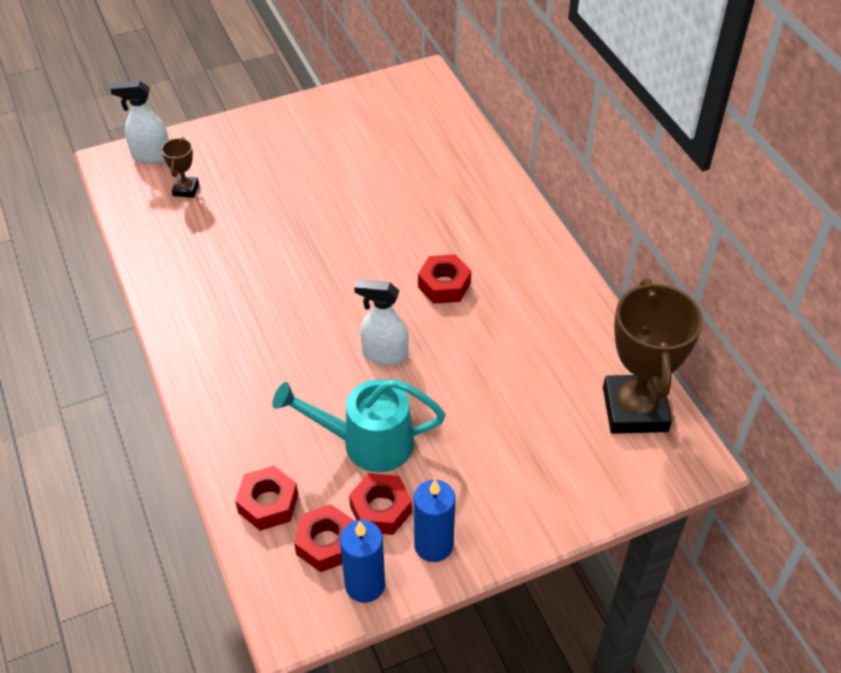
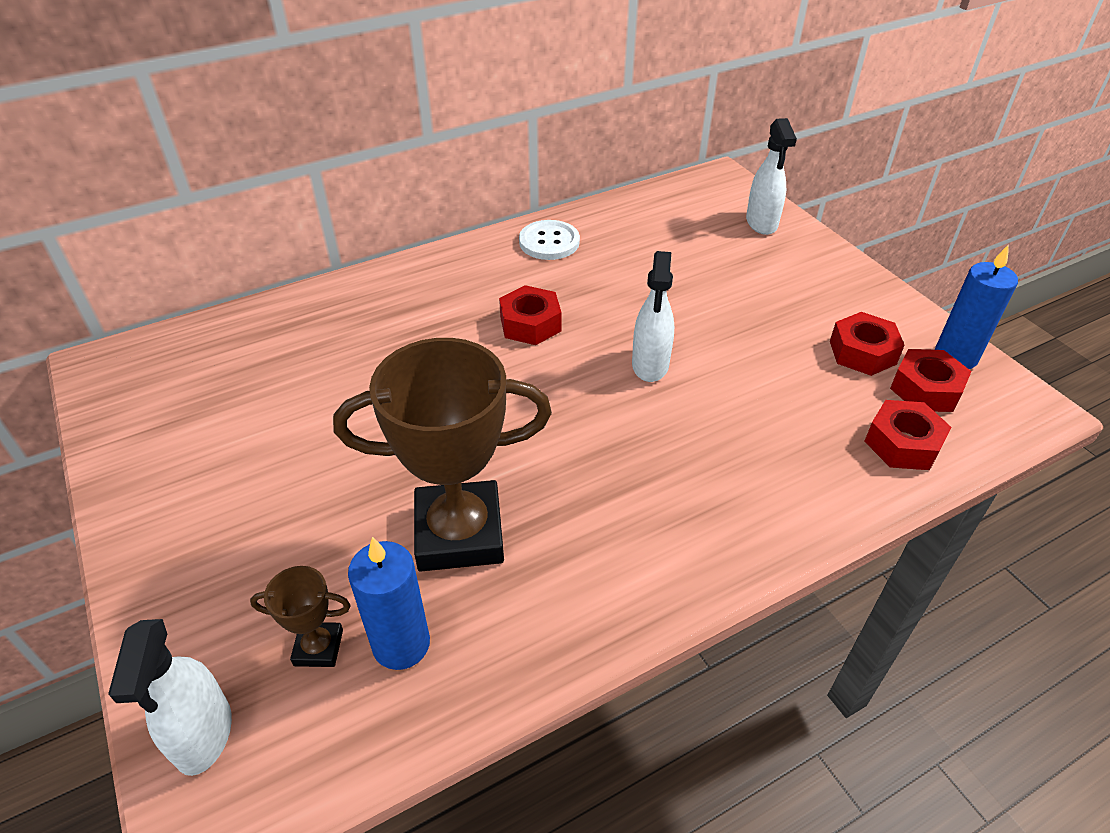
camera: 95 degrees left, 5 degrees down
(367, 443) = (782, 369): turquoise watering can -> none
(433, 545) = (884, 314): blue candle -> blue candle (401, 644)
(562, 304) = (549, 242): none -> white button
(596, 479) = (761, 223): none -> white spray bottle
(635, 409) = (675, 203): brown trophy -> brown trophy (459, 533)

